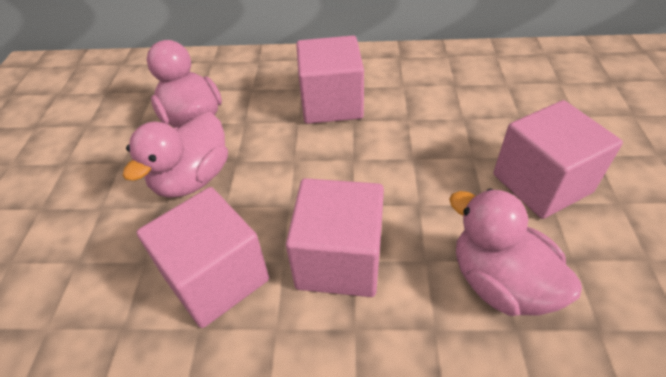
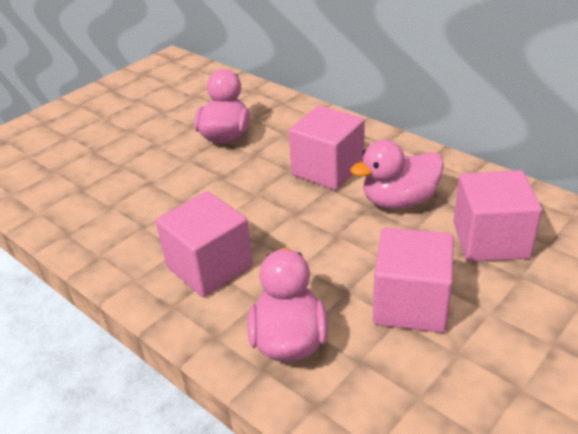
camera: 40 degrees right, 10 degrees down
(192, 179) = (184, 174): pink duck -> pink duck (399, 201)
(216, 278) = (135, 236): pink cube -> pink cube (490, 240)

